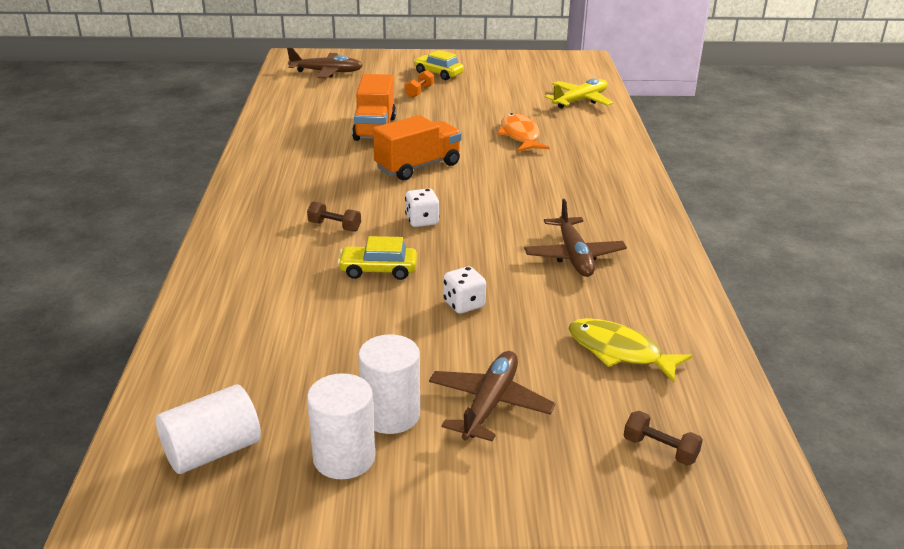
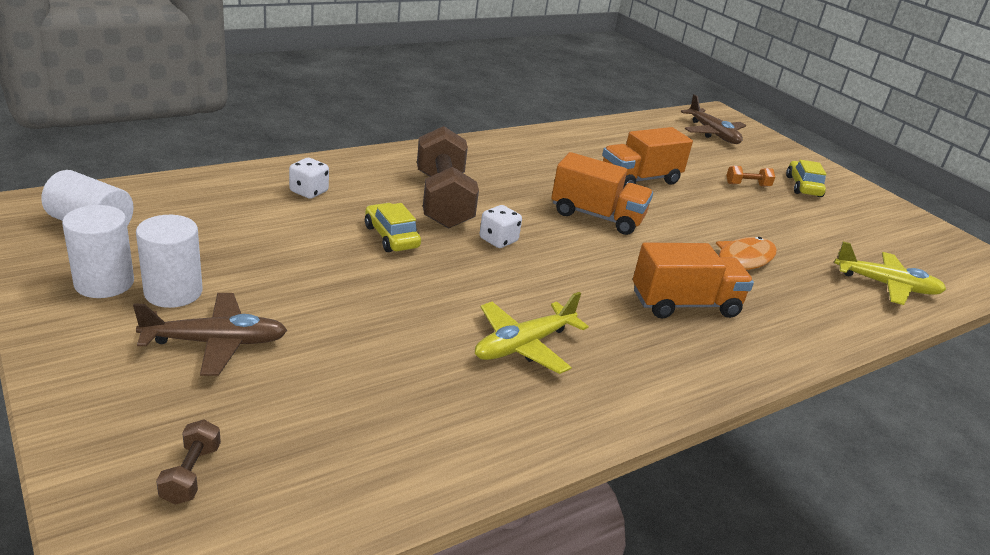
camera: 55 degrees right, 0 degrees up
(334, 226) = (443, 200): brown dumbbell -> brown dumbbell, size x2.42
(464, 304) = (372, 294): white dice -> white dice (309, 192)
(560, 176) = (685, 304): none -> orange truck
(574, 256) = (523, 345): brown plane -> yellow plane
(619, 352) = (358, 412): yellow fish -> none

